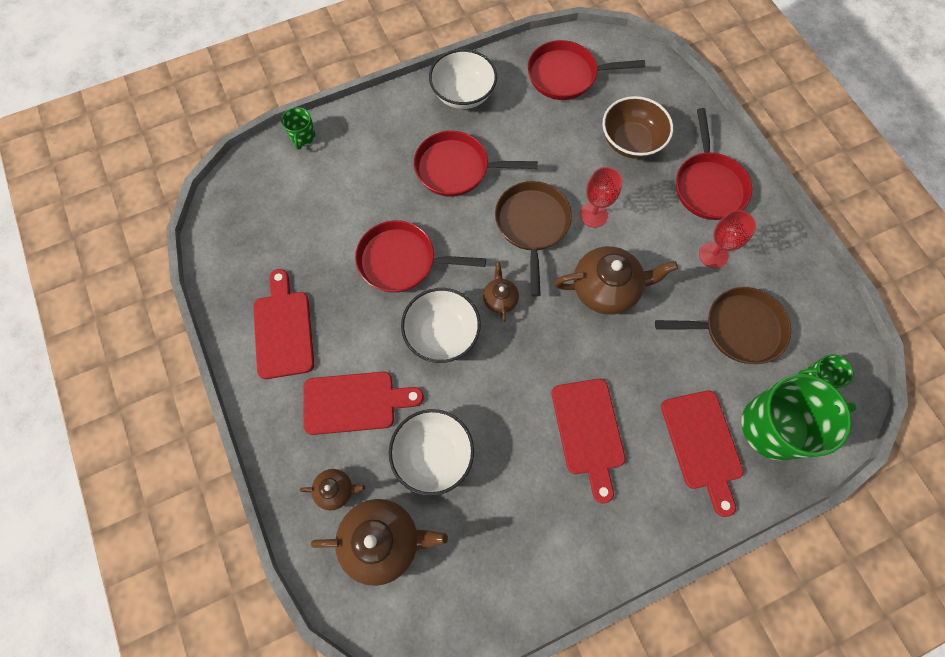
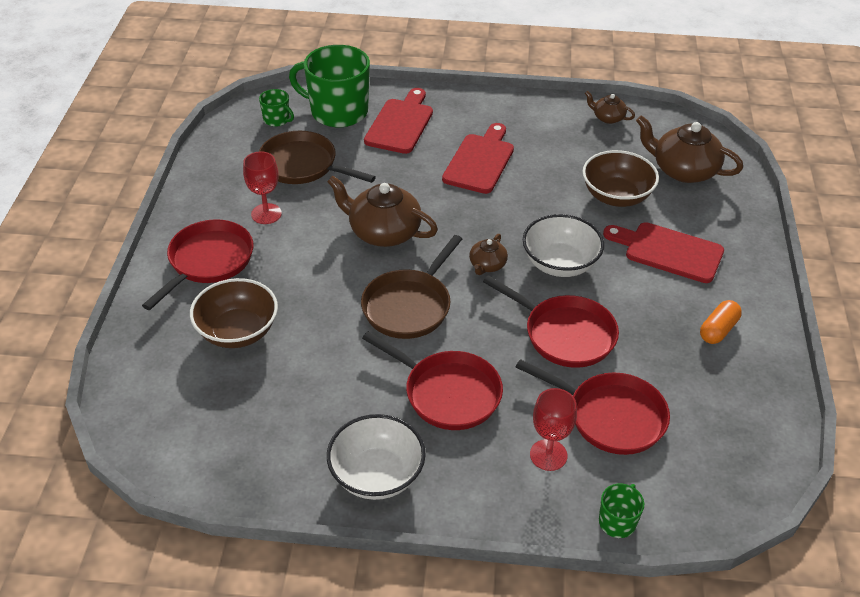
camera: 150 degrees left, 25 degrees down
(283, 330) = (718, 330): red cutting board -> orange capsule
(335, 490) = (710, 208): brown teapot -> brown teapot (608, 117)
(433, 455) = (616, 196): white bowl -> brown bowl
(566, 75) = (234, 435): red pan -> red pan (610, 416)
(593, 215) = (341, 288): red goblet -> red goblet (548, 455)

